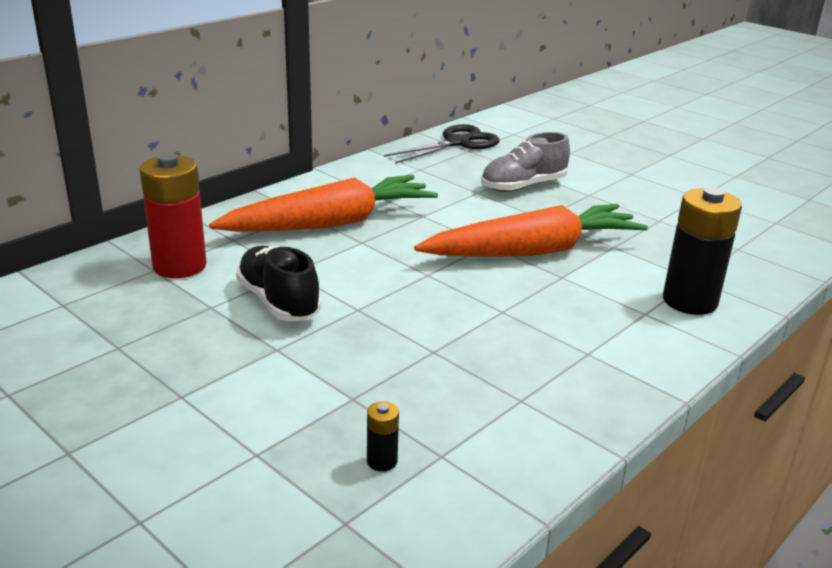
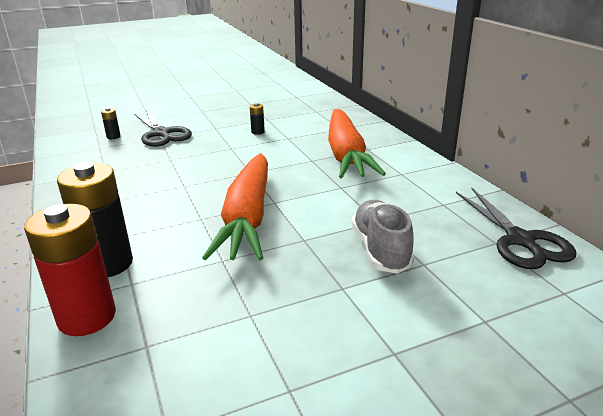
camera: 115 degrees right, 0 degrees up
(179, 266) = (316, 116): red battery -> red battery (87, 317)
(278, 302) = (258, 132): black shoe -> black battery
(335, 401) = (162, 134): none -> black scissors

